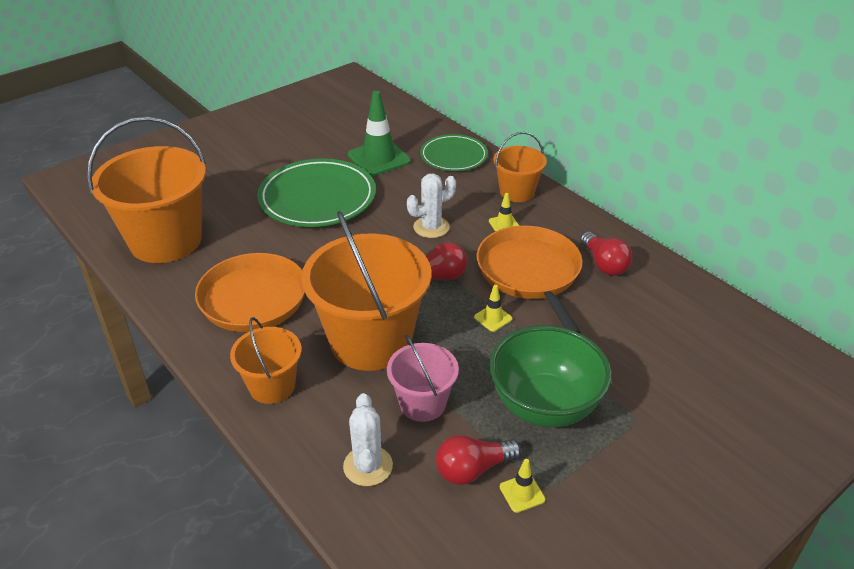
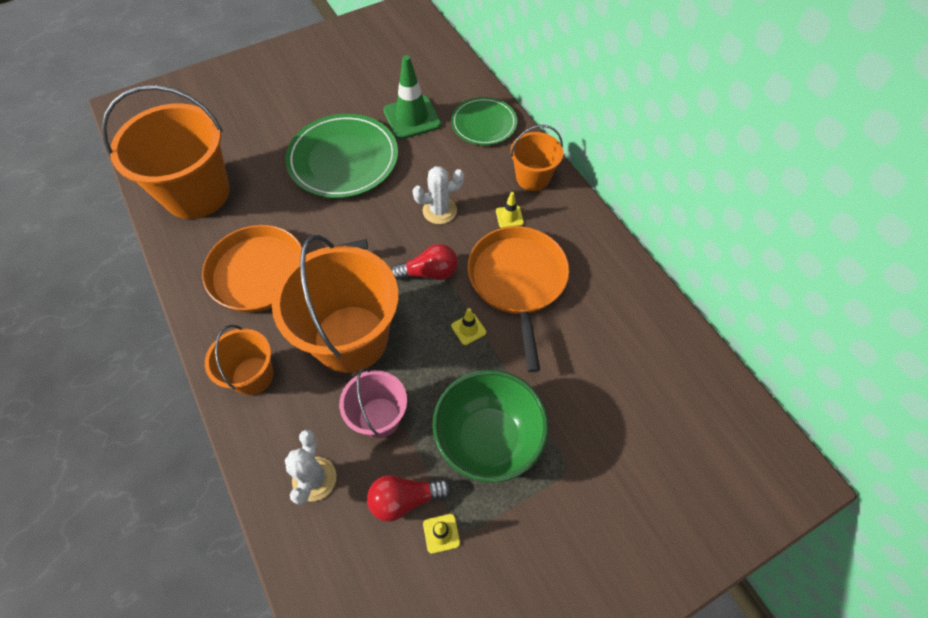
camera: 10 degrees right, 20 degrees up
(604, 264) = (592, 279): red light bulb -> none

